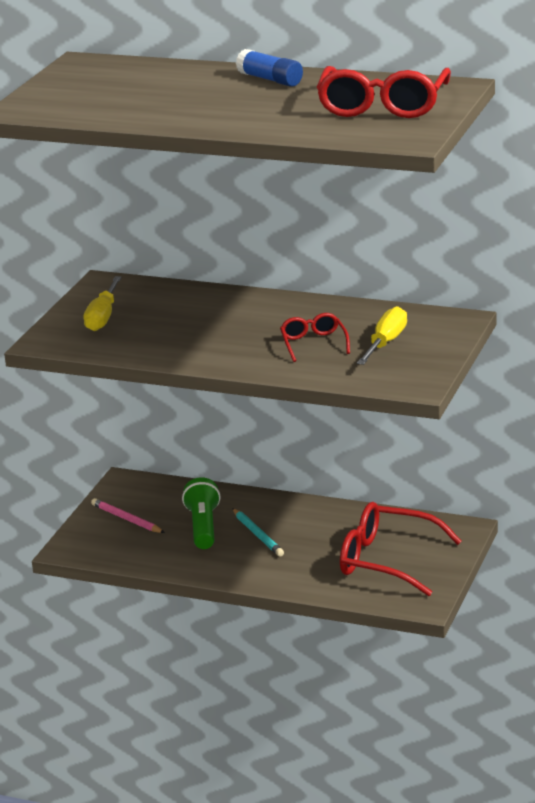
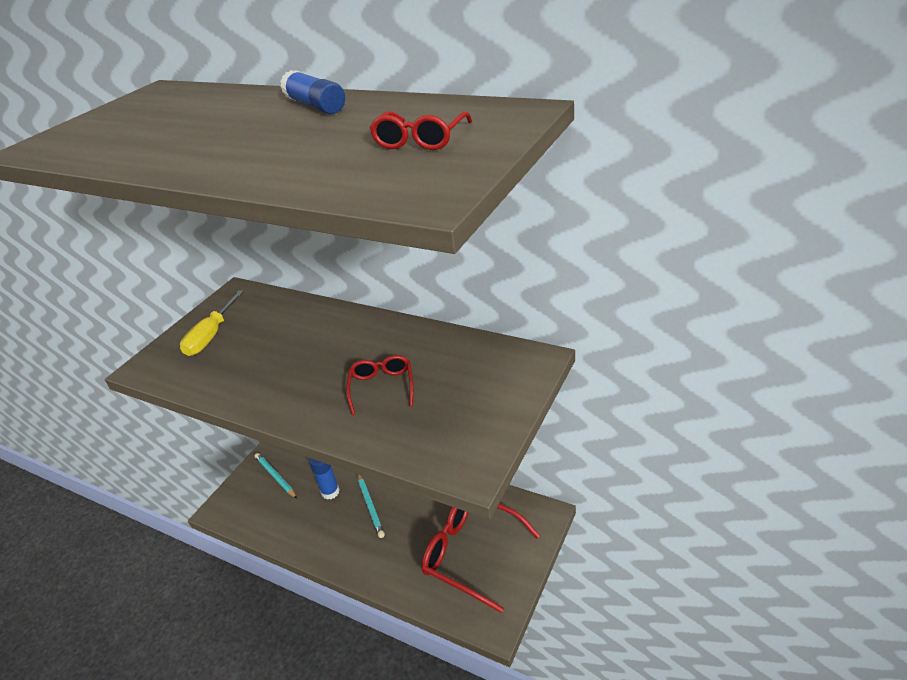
camera: 10 degrees right, 10 degrees up
(126, 519) = (275, 476): pink pencil -> turquoise pencil
(203, 527) = (330, 492): green flashlight -> blue glue stick
(383, 106) = (420, 140): red glasses -> red glasses, size x0.54
(385, 343) = (453, 391): yellow screwdriver -> none

